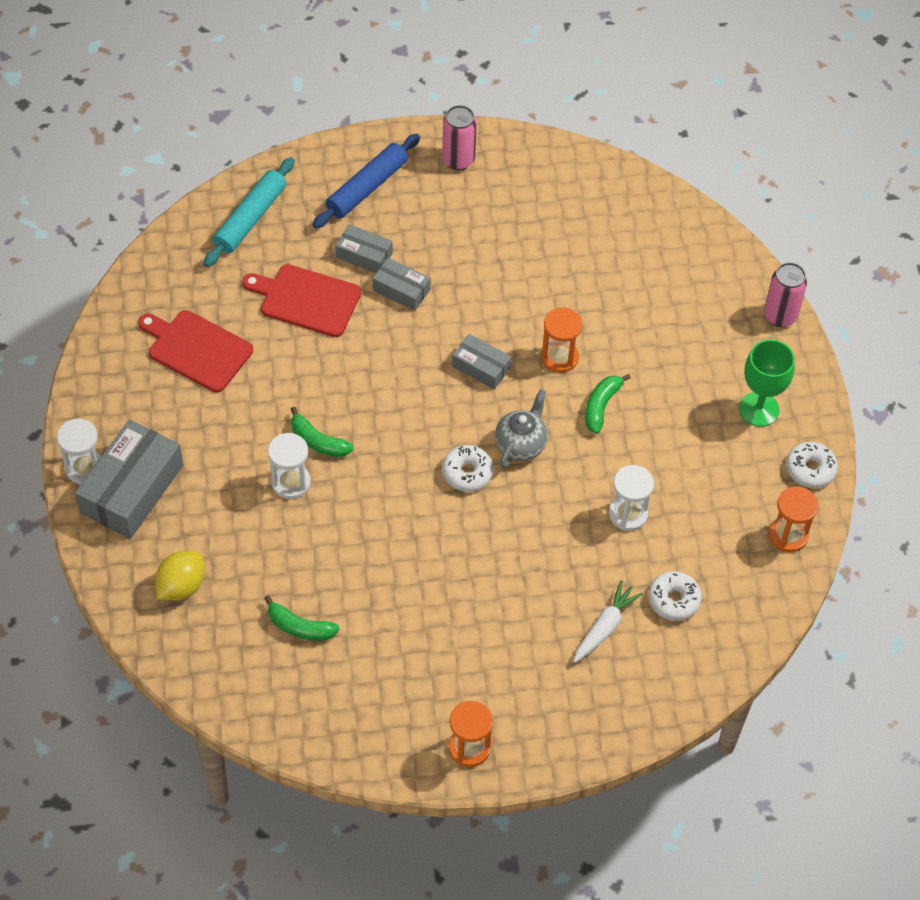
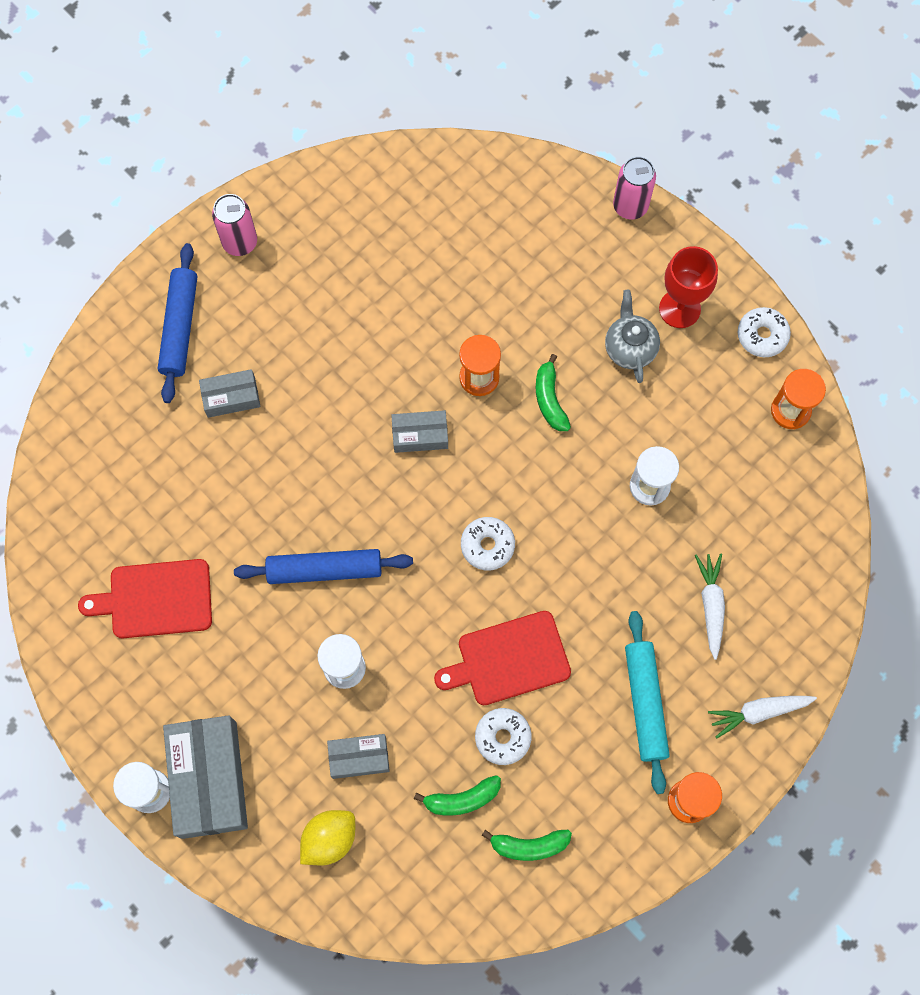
camera: 35 degrees left, 15 degrees up
(181, 586) = (329, 839): yellow lemon -> yellow lemon turned 45 degrees clockwise
(250, 218) = (98, 432): turquoise rolling pin -> turquoise rolling pin (645, 703)
(306, 299) = (215, 478): red cutting board -> red cutting board (508, 659)
(318, 441) = (336, 610): green banana -> green banana (529, 846)
(333, 409) = (324, 569): none -> blue rolling pin
(401, 290) = (291, 408): grey box -> grey box (359, 757)
(521, 444) = (511, 485): grey teapot -> grey teapot (630, 348)
(578, 726) = (759, 712): none -> white carrot
(674, 600) = (746, 538): white donut -> white donut (502, 737)
(759, 409) = (679, 309): green goblet -> red goblet

